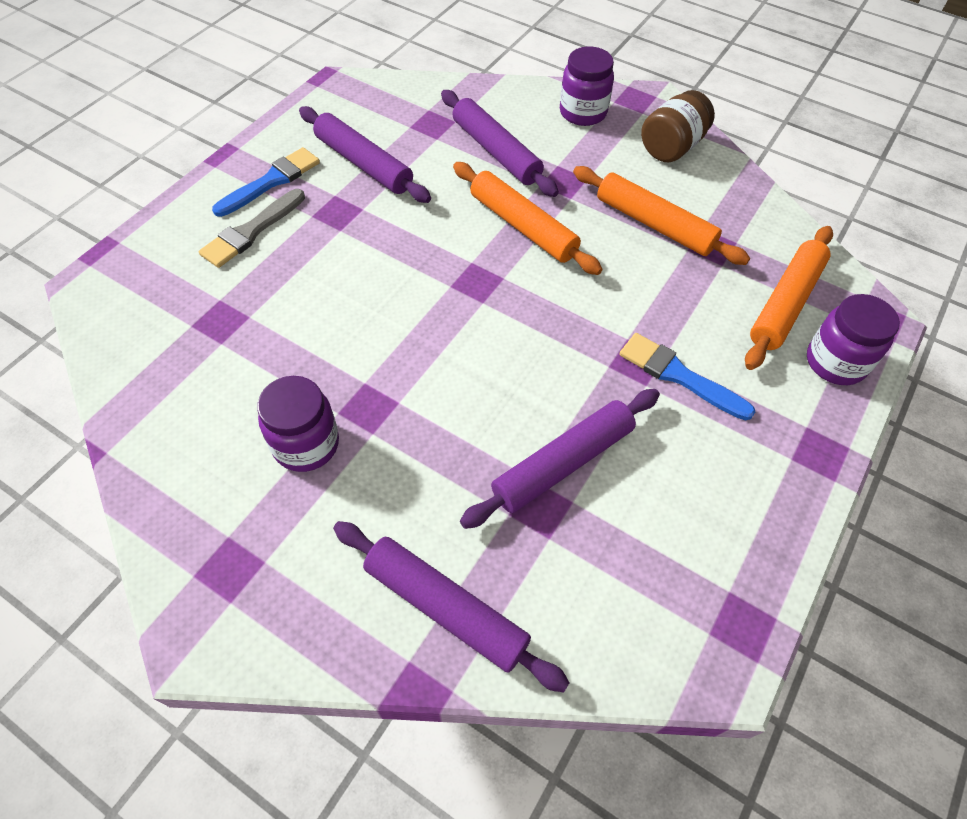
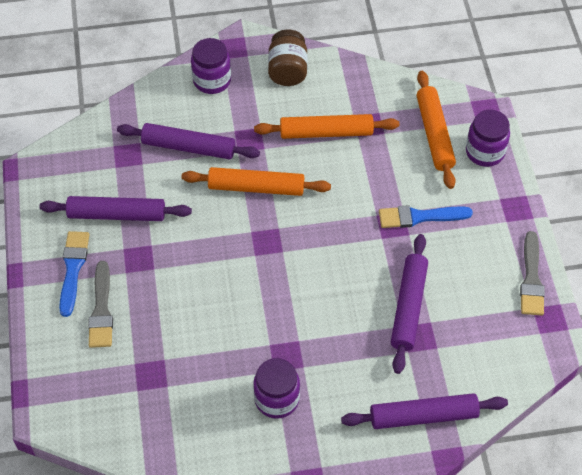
camera: 40 degrees left, 0 degrees up
(763, 552) = (531, 278): none -> grey brush

